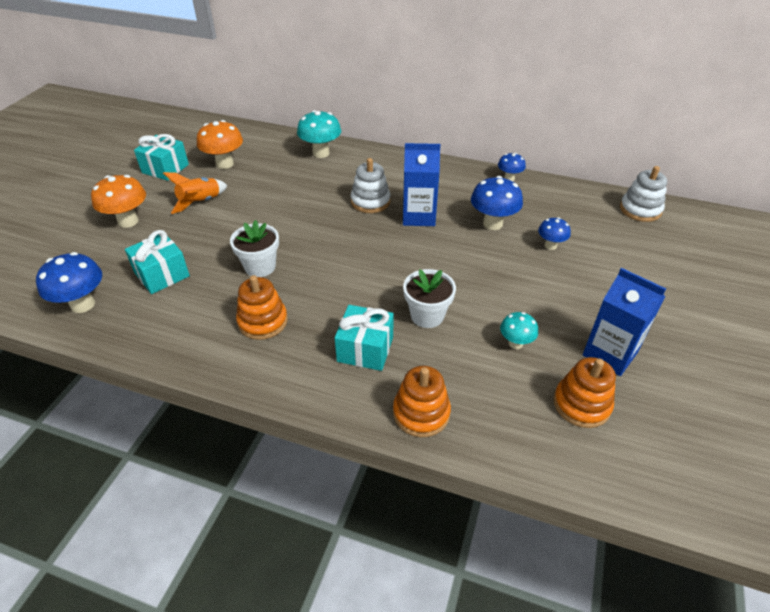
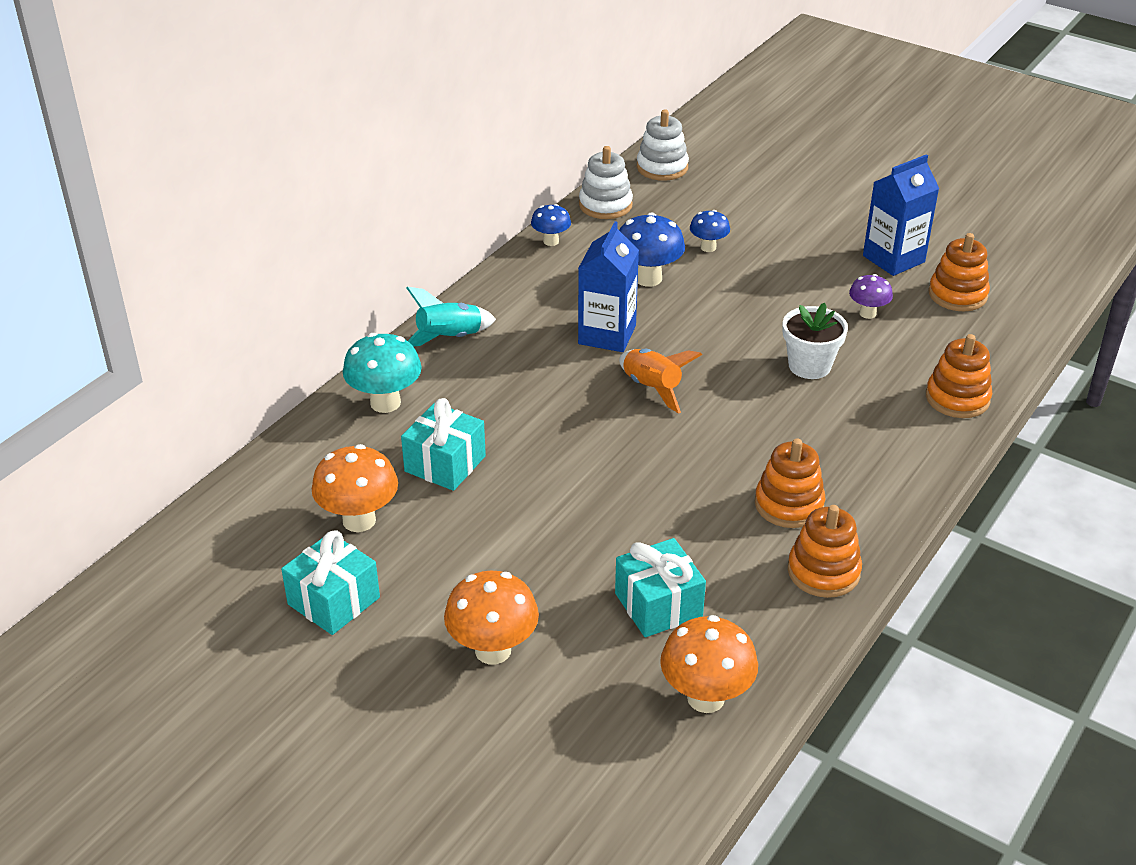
camera: 75 degrees left, 5 degrees down
(83, 304) = (705, 698): blue mushroom -> orange mushroom
(195, 346) = (823, 572): none -> orange stacking toy
(200, 202) = (473, 556): orange rocket -> orange rocket (652, 388)
(260, 267) = (672, 498): white flower pot -> none
(365, 349) = (856, 423): turquoise gift -> turquoise gift (445, 464)
(370, 201) = (552, 372): white stacking toy -> white stacking toy (605, 205)
(387, 161) = (450, 338): none -> turquoise rocket
(515, 343) = (867, 313): turquoise mushroom -> purple mushroom

